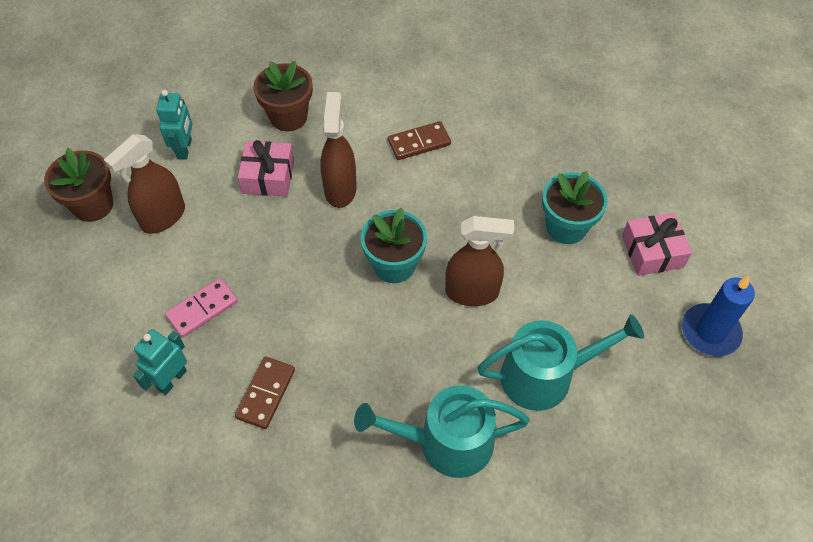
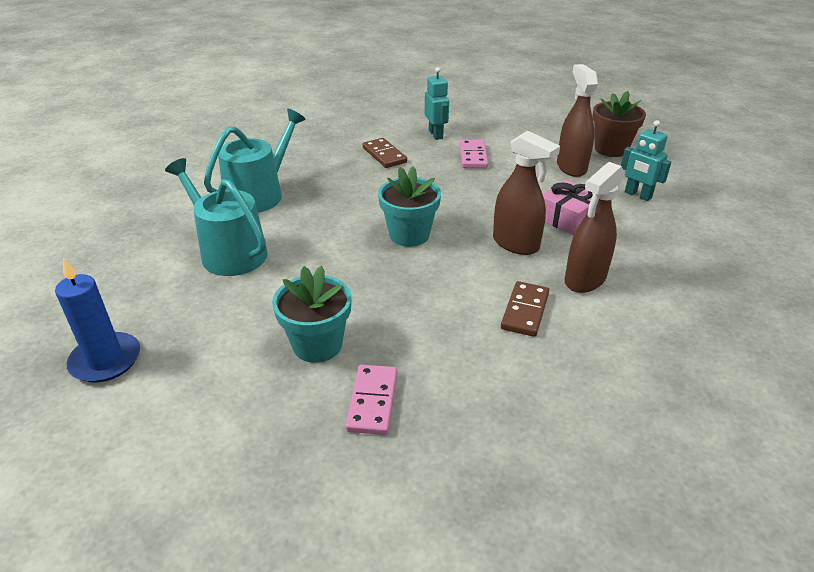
camera: 130 degrees right, 20 degrees down
(288, 117) = (634, 253): brown flower pot -> none
(472, 292) = (336, 257): brown spray bottle -> brown spray bottle (585, 280)
(545, 375) = (229, 252): turquoise watering can -> turquoise watering can turned 105 degrees clockwise
(574, 167) = (372, 401): none -> pink domino
(652, 252) = (214, 384): pink gift -> none

